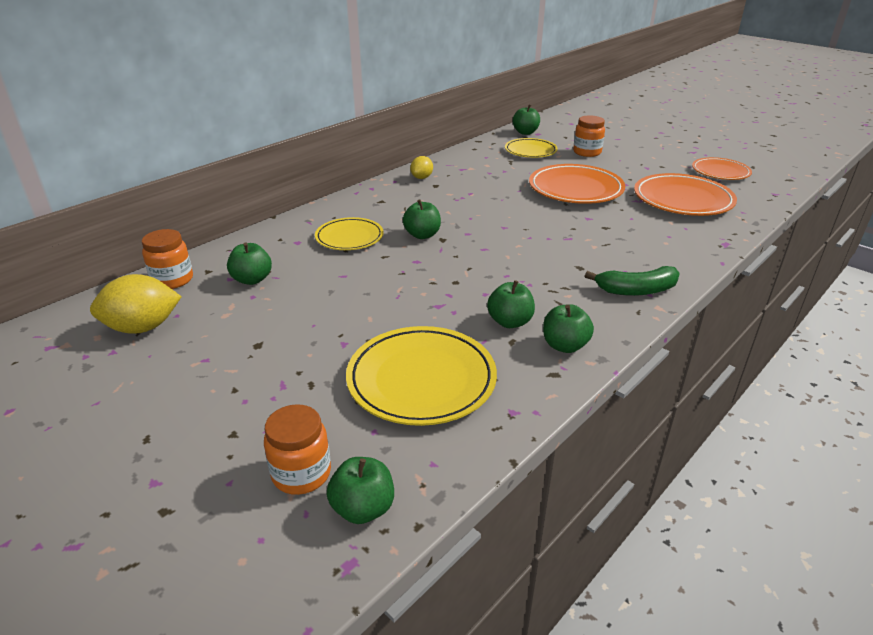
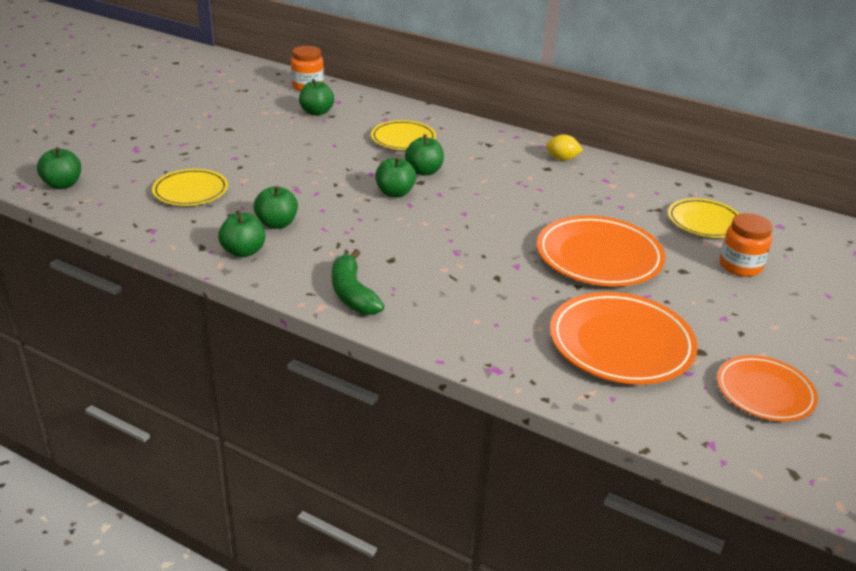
camera: 75 degrees right, 0 degrees up
(143, 327) = (244, 90): yellow lemon -> none
(301, 473) = (95, 162): orange jar -> none
(421, 379) = (191, 191): yellow plate -> yellow plate, size x0.63
(525, 132) = (774, 216): green apple -> green apple (395, 193)

